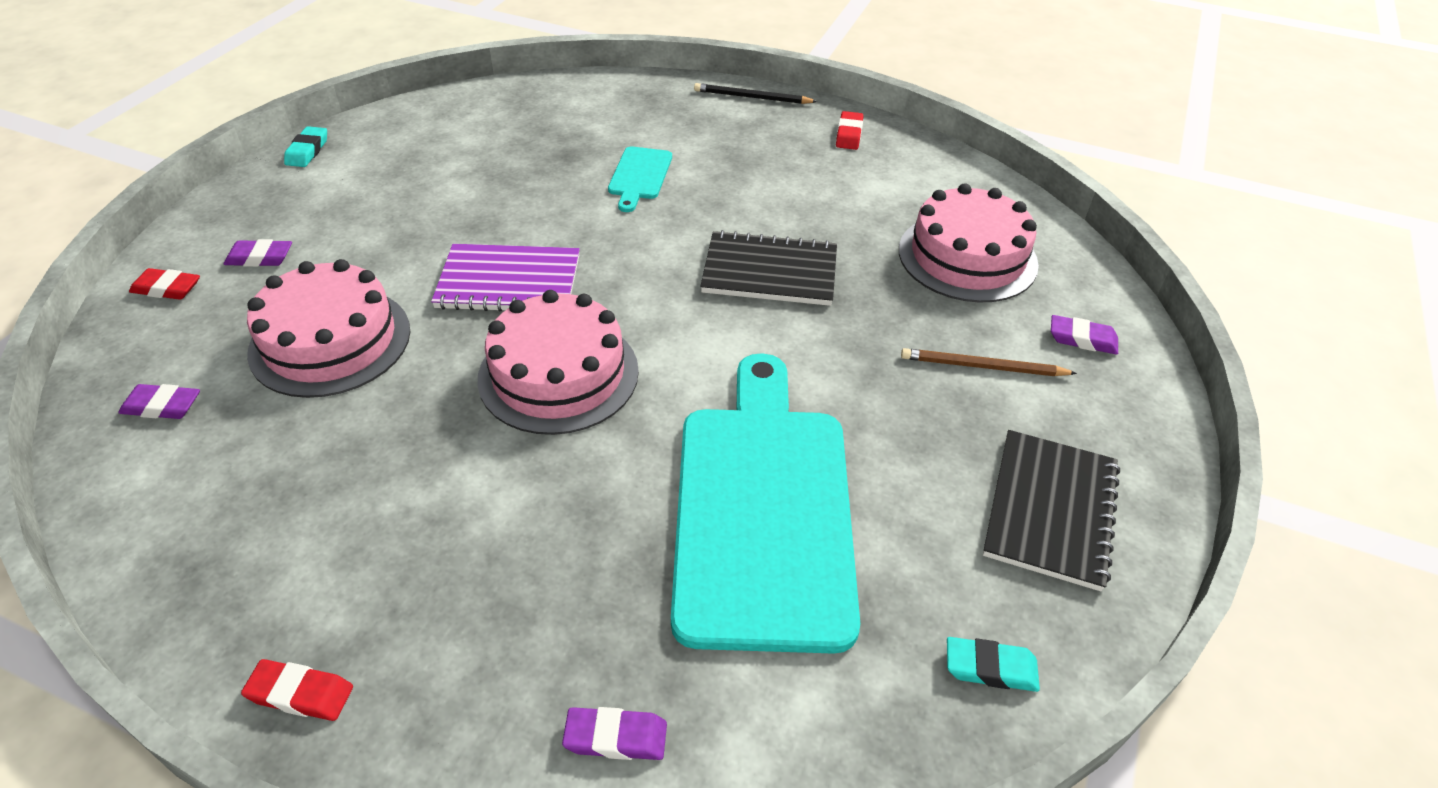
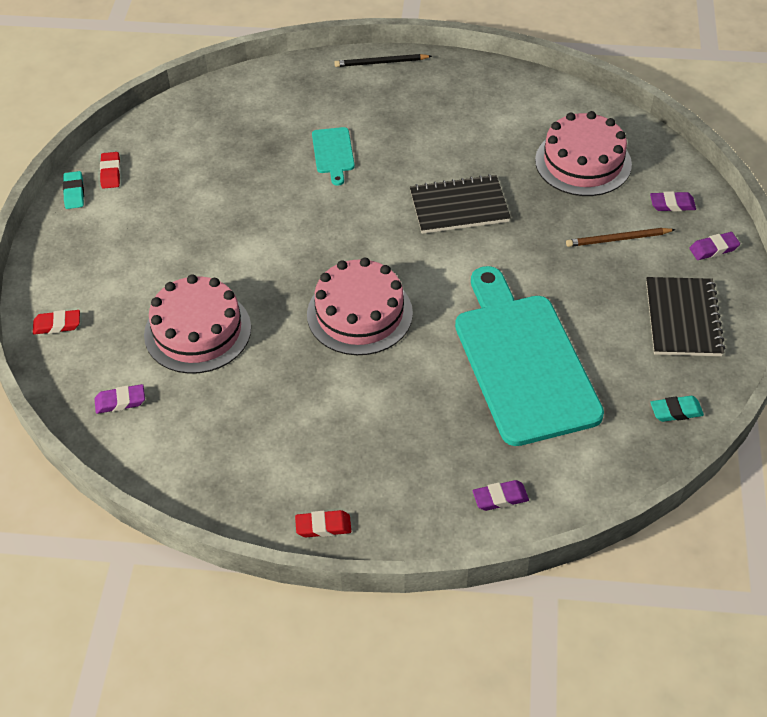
camera: 15 degrees left, 5 degrees up
(260, 258) = (104, 286): purple eraser -> purple eraser (713, 249)
(509, 282) = (289, 259): purple notebook -> none
(849, 134) = (466, 80): red eraser -> red eraser (111, 173)

